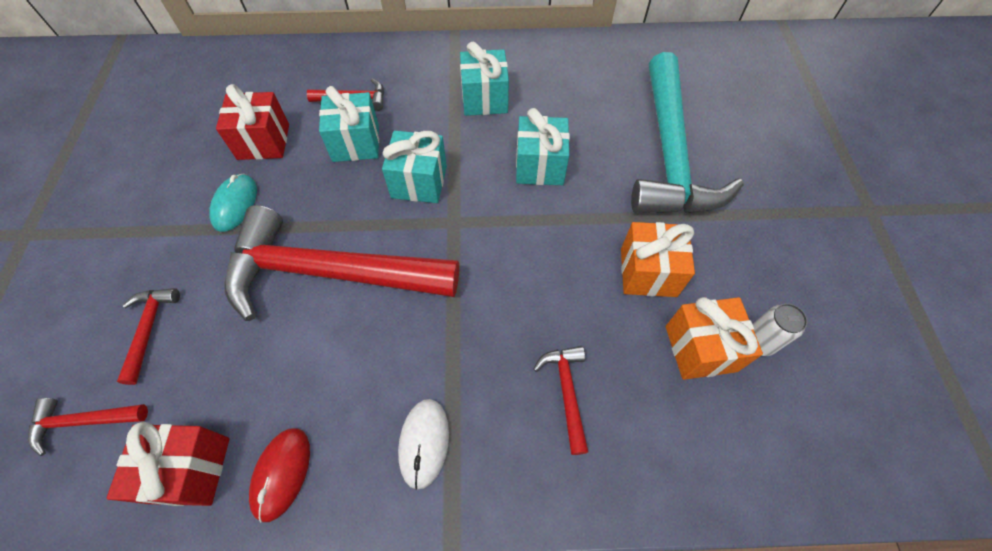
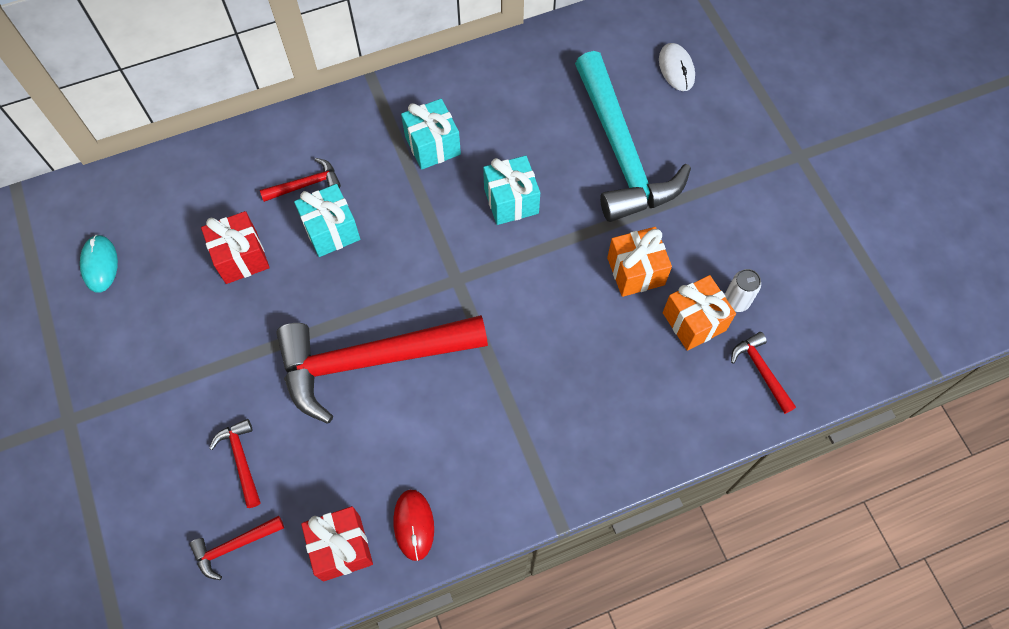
camera: 20 degrees left, 5 degrees up
(235, 204) = (250, 327): turquoise mouse -> turquoise mouse (100, 264)
(419, 182) = (409, 251): turquoise gift -> none
(424, 443) = (511, 465): white mouse -> white mouse (676, 69)
(566, 392) = (603, 390): red hammer -> red hammer (761, 371)

